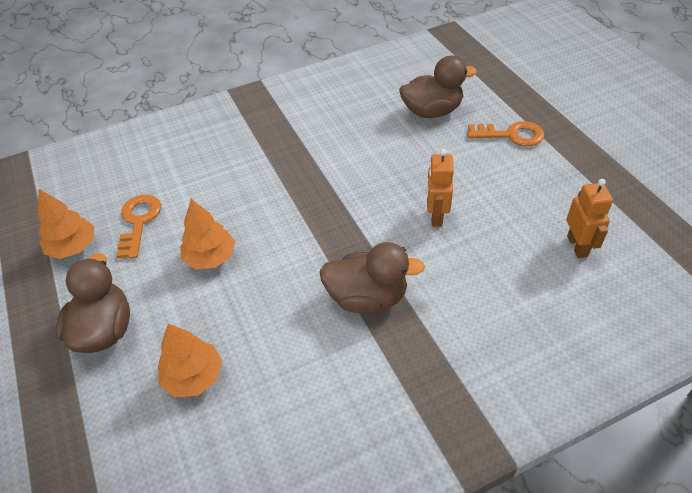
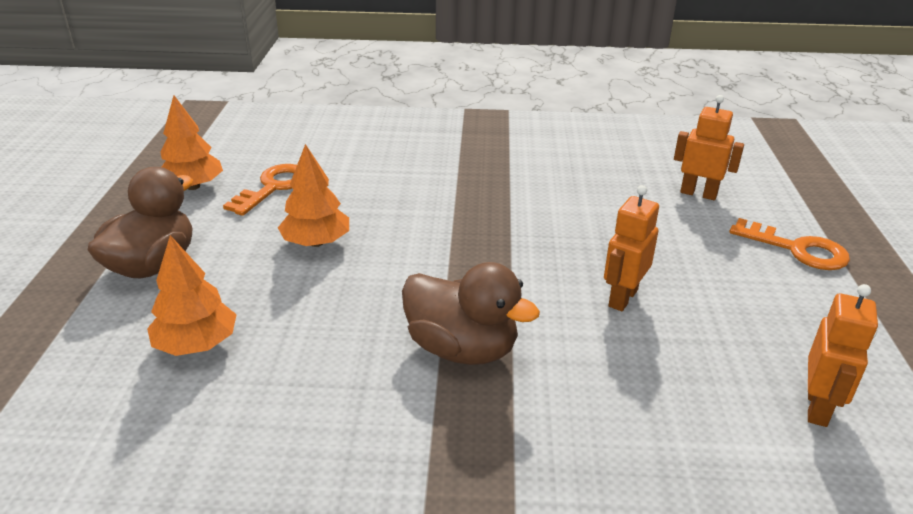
camera: 25 degrees right, 15 degrees down
(432, 111) = (698, 194): brown duck -> orange robot

